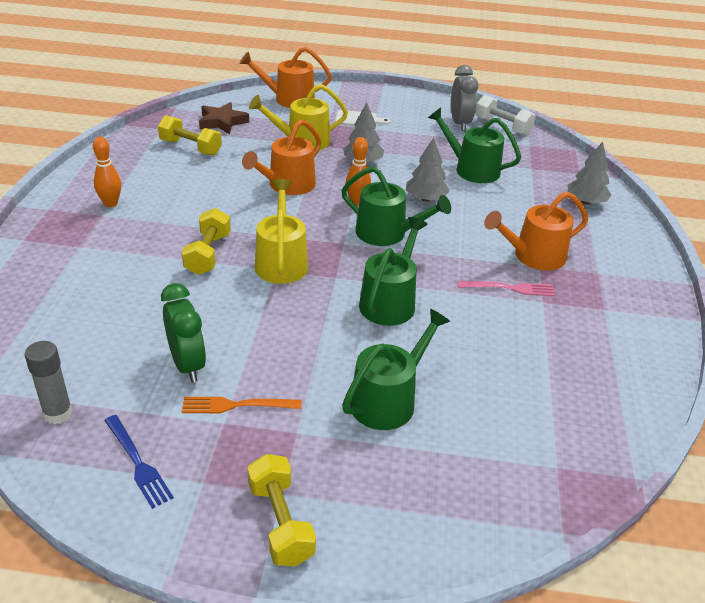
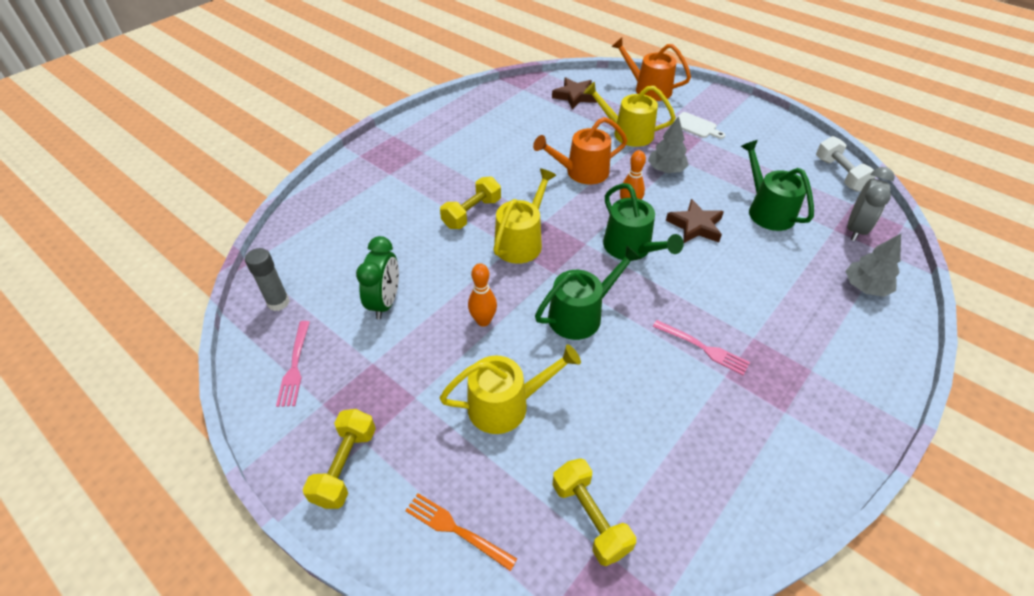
camera: 35 degrees right, 10 degrees up
(111, 203) = (437, 145): orange bowling pin -> orange bowling pin (483, 321)
(138, 463) = (295, 366): blue fork -> pink fork
(190, 148) = (532, 113): yellow dumbbell -> yellow dumbbell (590, 518)
(236, 405) = (391, 352): orange fork -> orange fork (455, 529)
(388, 400) = (505, 405): green watering can -> yellow watering can
(425, 199) = (695, 226): grey tree -> brown star
(460, 123) = (795, 158): grey clock -> grey clock (855, 229)
(534, 256) = (756, 325): orange watering can -> none

